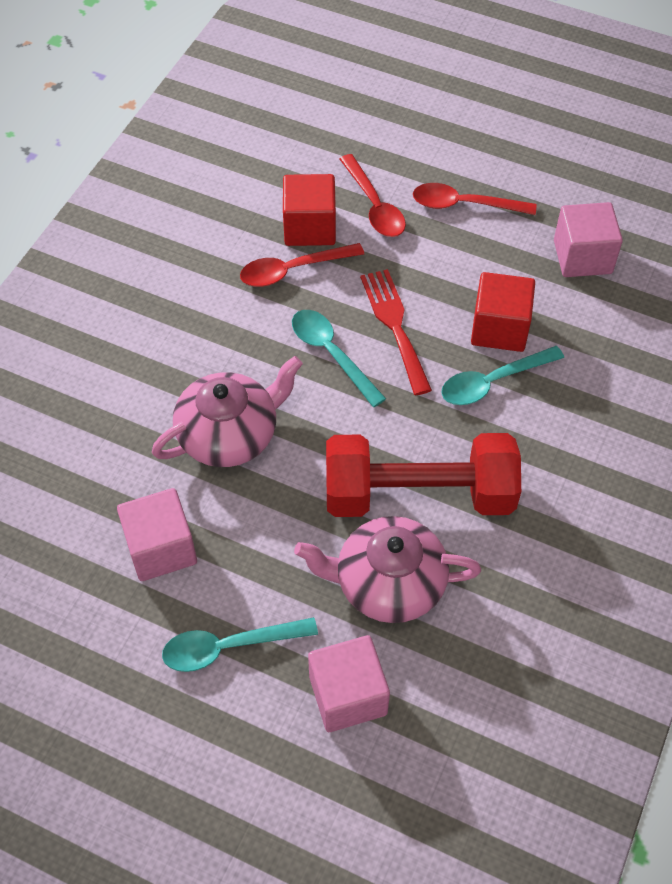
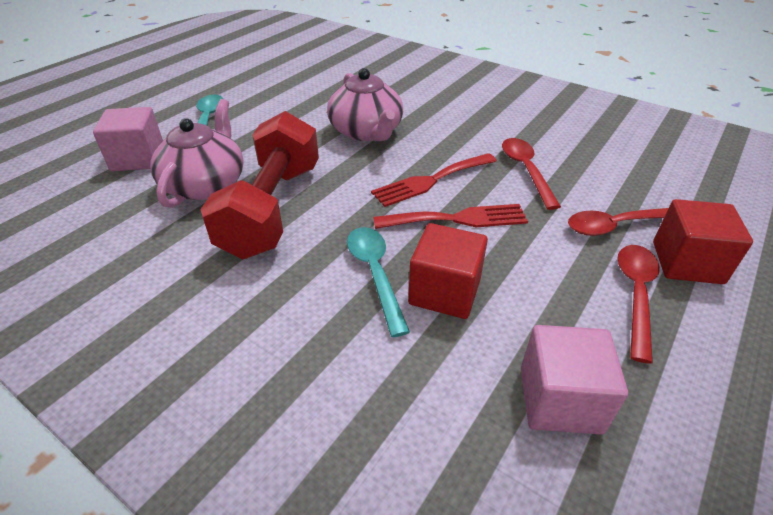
camera: 100 degrees right, 15 degrees down
(161, 548) = (290, 104): pink cube -> none
(309, 227) = (579, 184): red cube -> red cube (687, 262)
(331, 353) = (431, 181): turquoise spoon -> red fork

